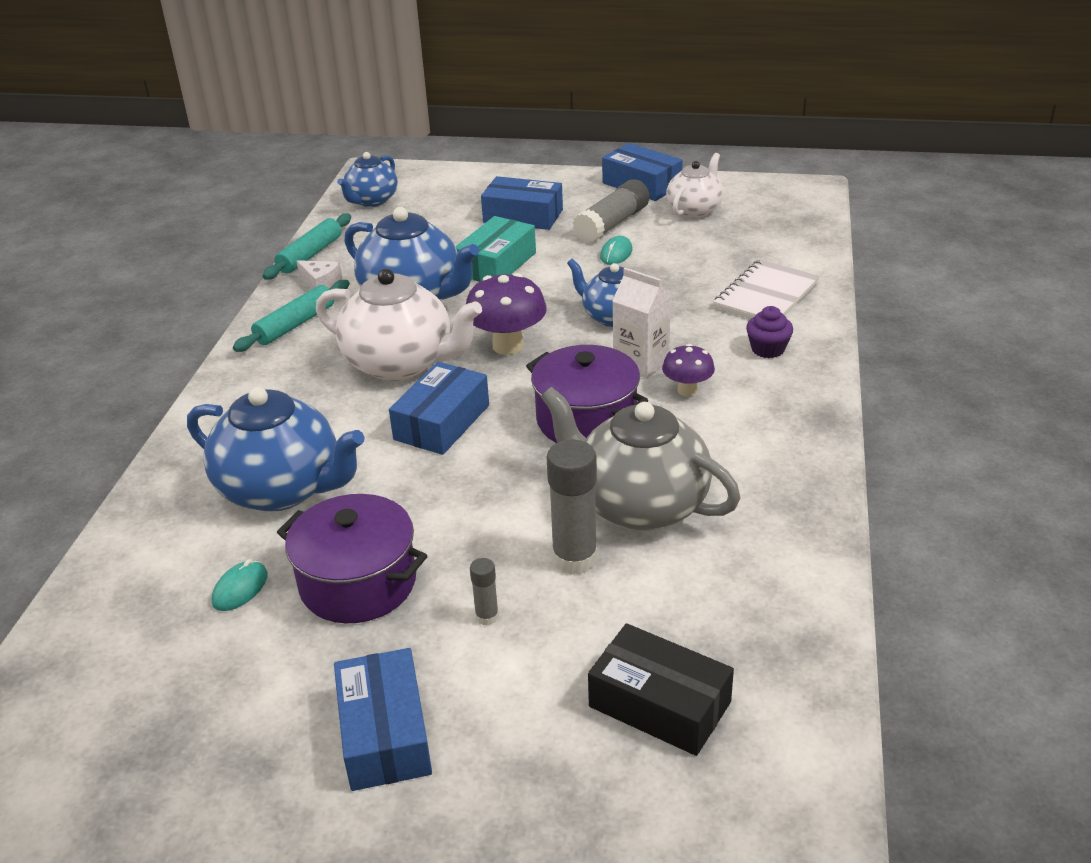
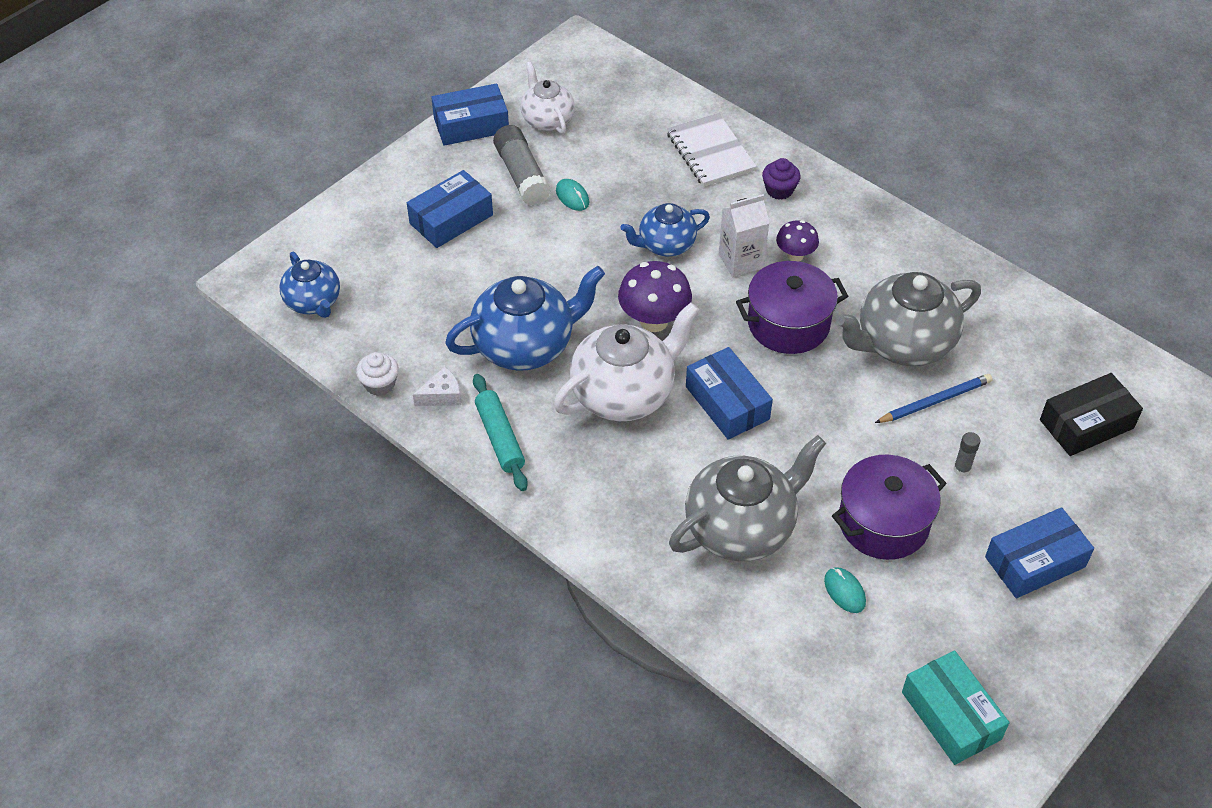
camera: 60 degrees left, 15 degrees up
(282, 489) = (741, 528): blue teapot -> grey teapot
(310, 255) = (380, 384): turquoise rolling pin -> white cupcake
(384, 734) = (1035, 562): blue box -> blue box turned 45 degrees counterclockwise
(497, 264) = (519, 272): turquoise box -> turquoise box (951, 715)
(575, 558) = (935, 401): grey glue stick -> blue pencil

